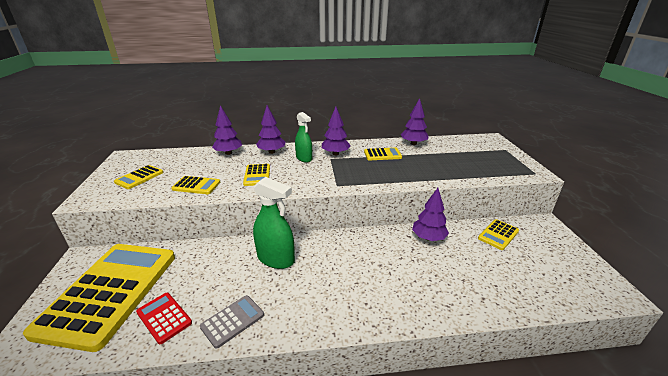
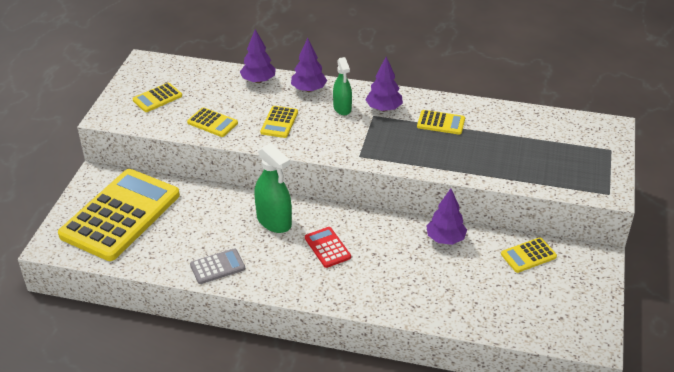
camera: 20 degrees right, 10 degrees up
(164, 317) = (162, 249): red calculator -> red calculator (327, 247)
(413, 143) = (495, 113): purple tree -> none

